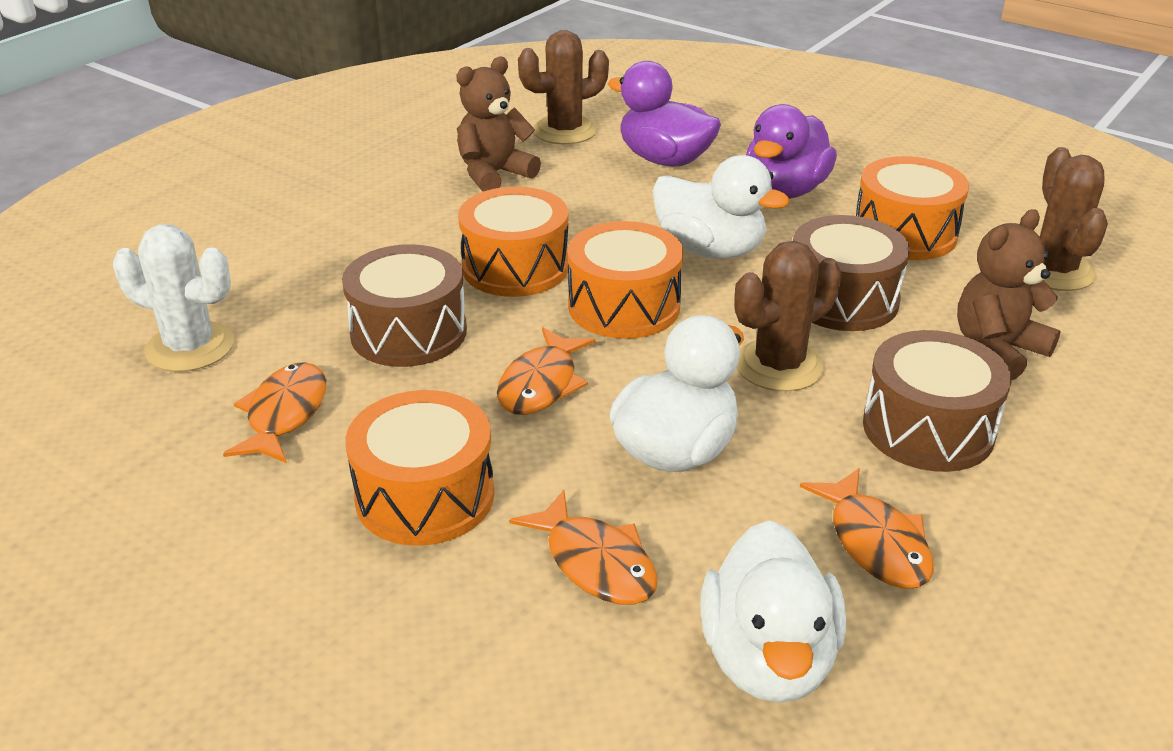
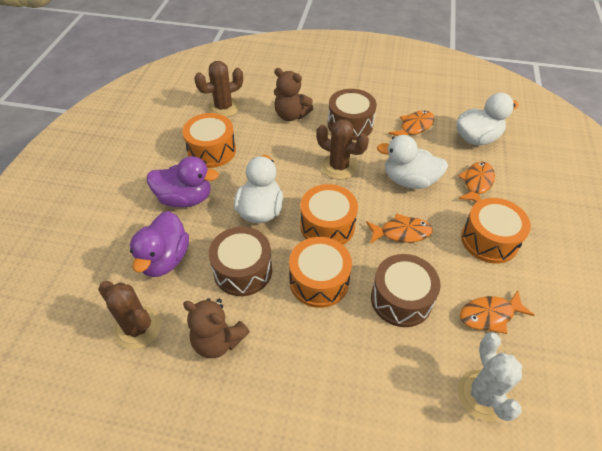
camera: 115 degrees left, 15 degrees up
(842, 299) = (279, 159): brown drum -> brown drum (243, 270)

